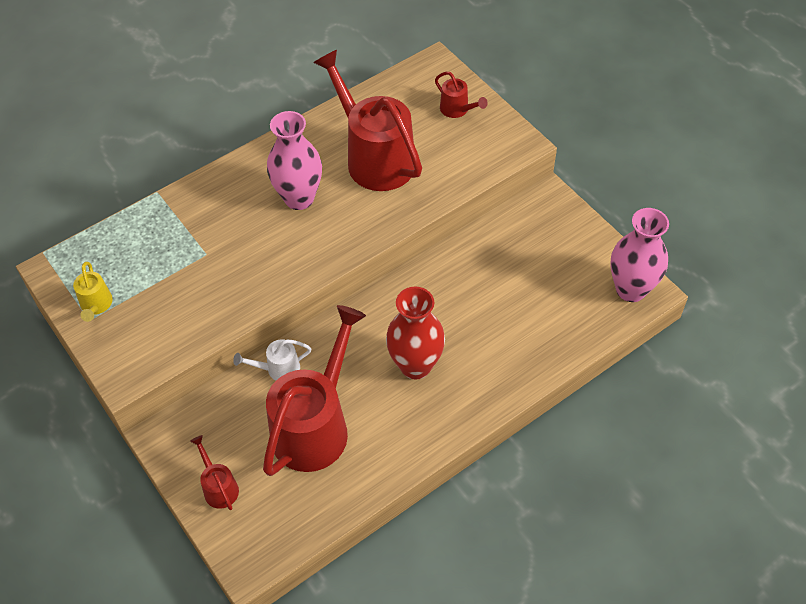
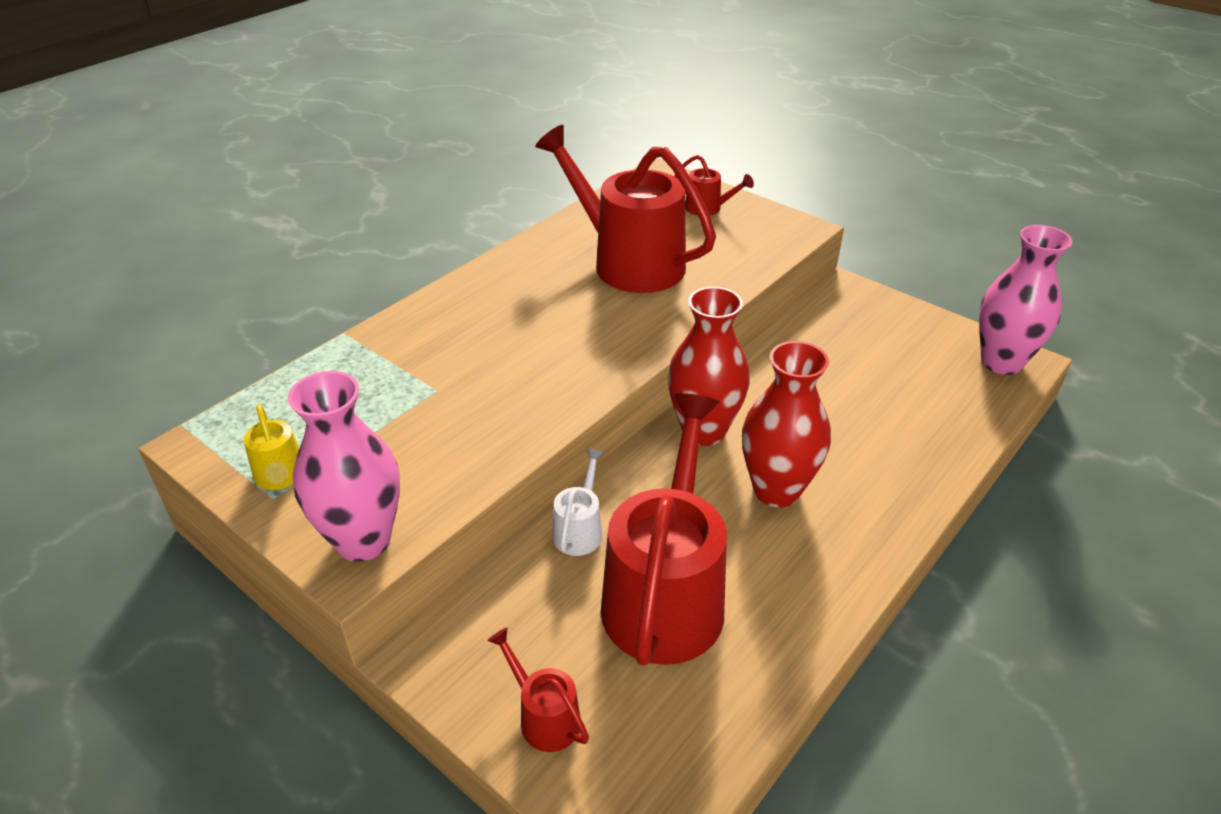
camera: 15 degrees left, 15 degrees down
(278, 369) = (580, 529): white watering can -> white watering can turned 135 degrees clockwise
(299, 198) = (547, 313): pink vase -> pink vase (363, 540)
(386, 308) = (703, 431): none -> red vase

